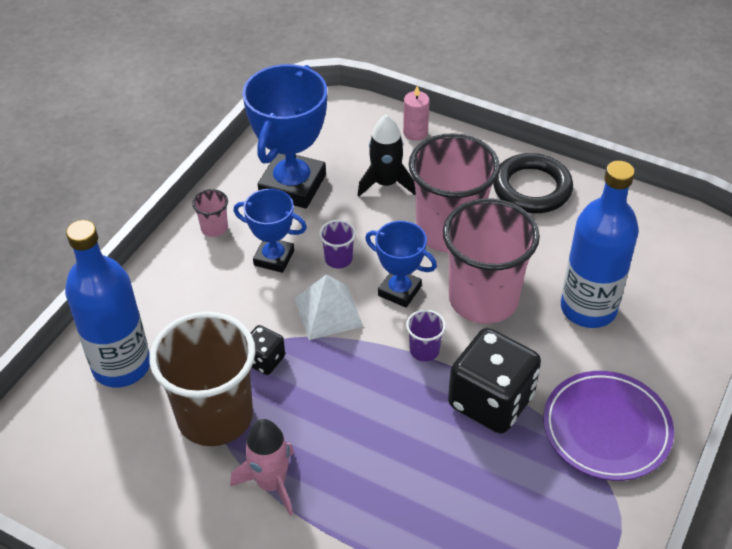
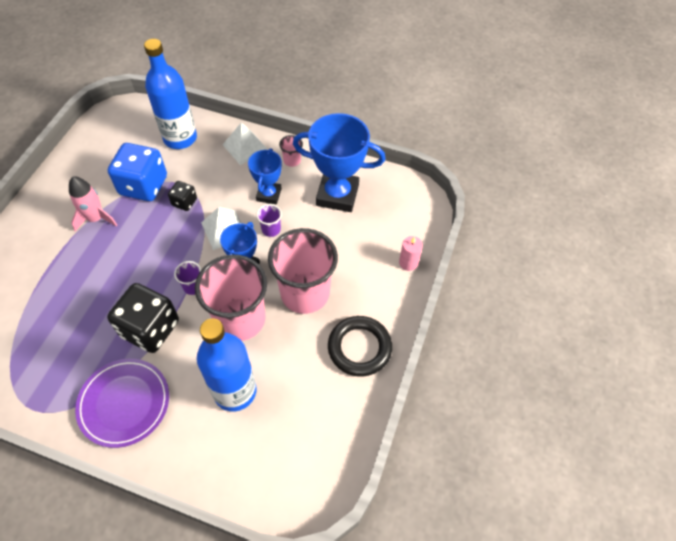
camera: 80 degrees right, 10 degrees up
(169, 281) = (245, 147): none -> white pyramid
(215, 416) = (143, 186): brown cup -> blue dice
(386, 183) = (348, 249): black rocket -> none

